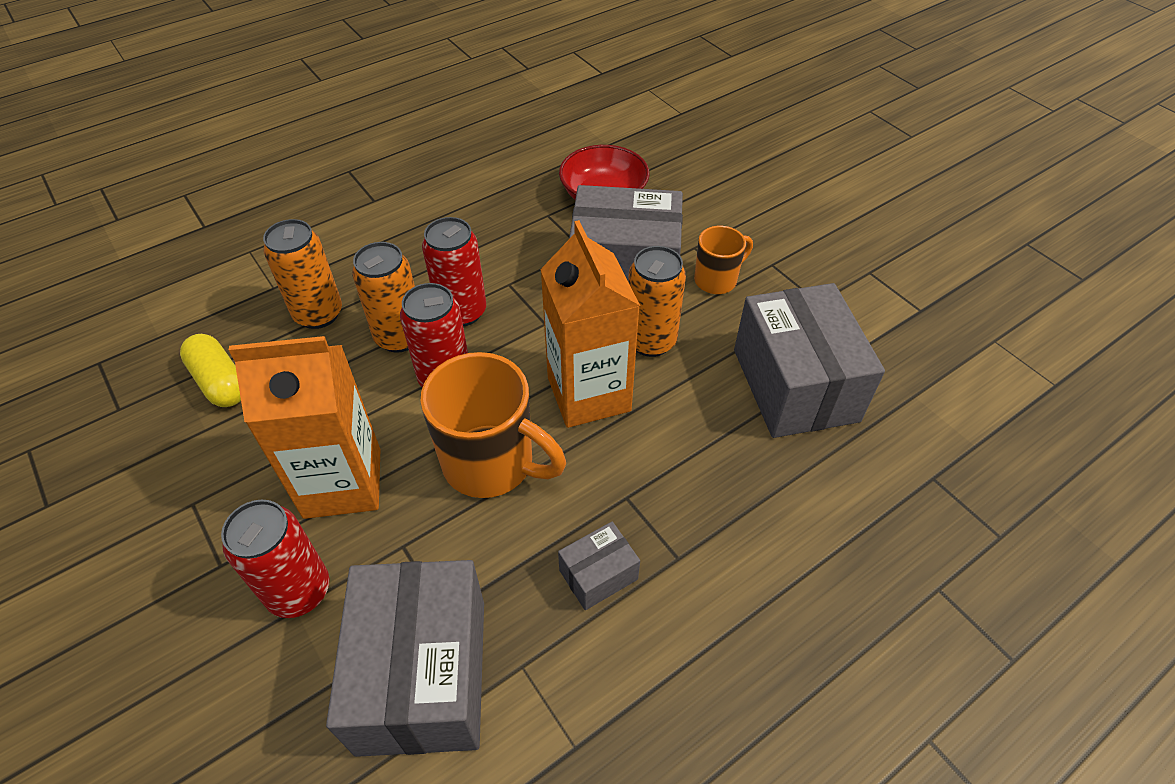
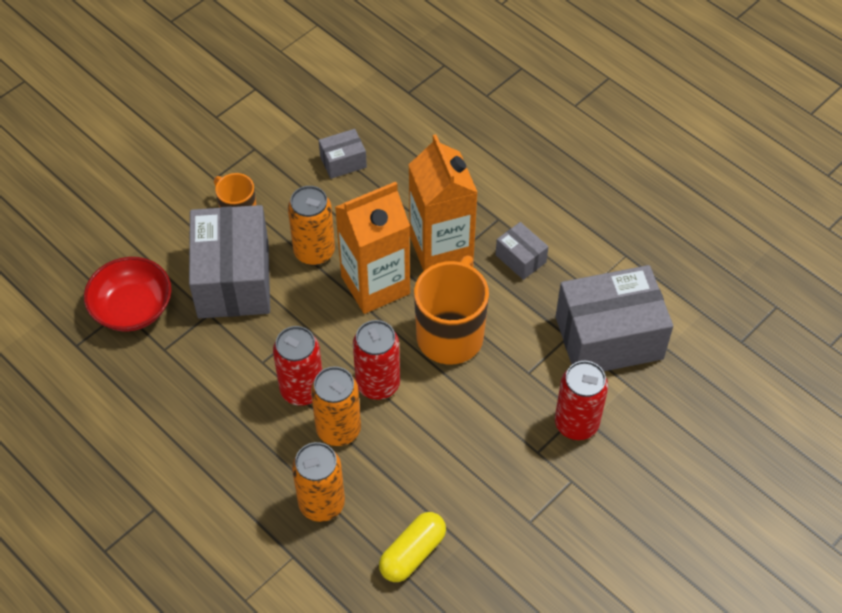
camera: 100 degrees left, 5 degrees up
(342, 483) = (488, 425): orange carton -> orange carton (441, 248)
(795, 385) = (343, 162): grey box -> grey box, size x0.46

